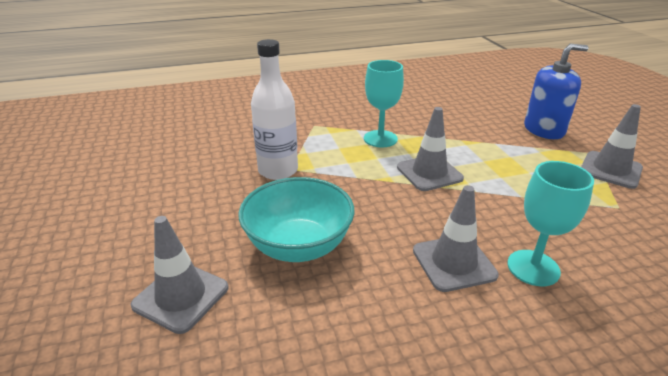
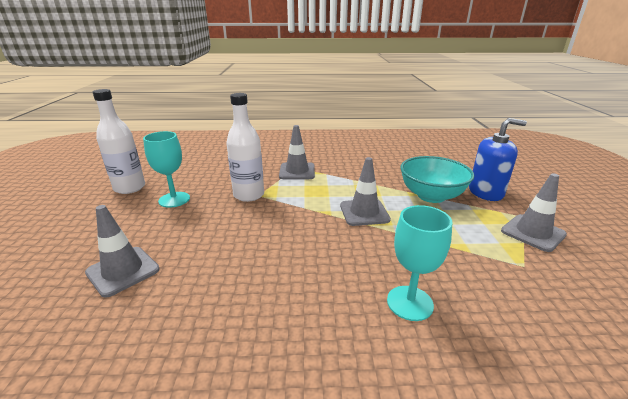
camera: 15 degrees right, 5 degrees down
(105, 183) = (129, 188): none -> white bottle
(298, 246) = (228, 250): turquoise bowl -> turquoise bowl (431, 196)
(380, 139) = (340, 182): turquoise goblet -> turquoise goblet (174, 199)
(454, 263) = (341, 285): grey traffic cone -> grey traffic cone (297, 171)

